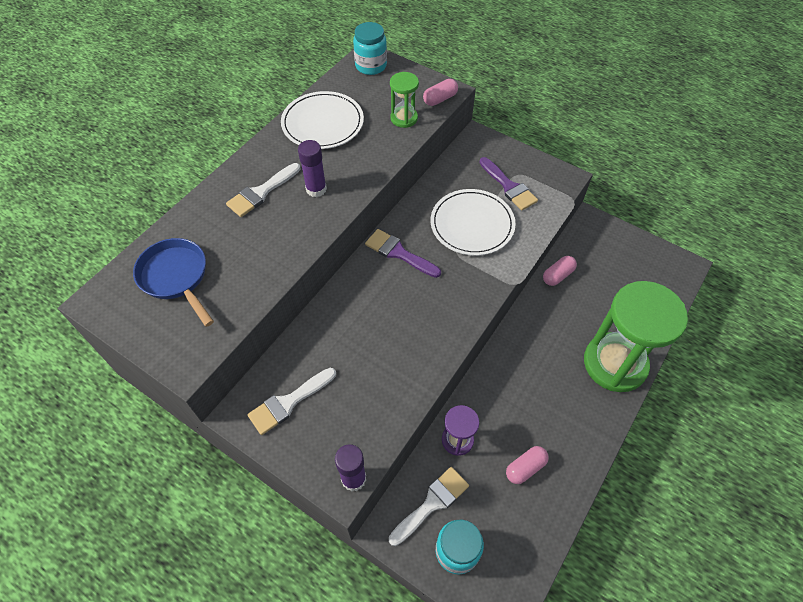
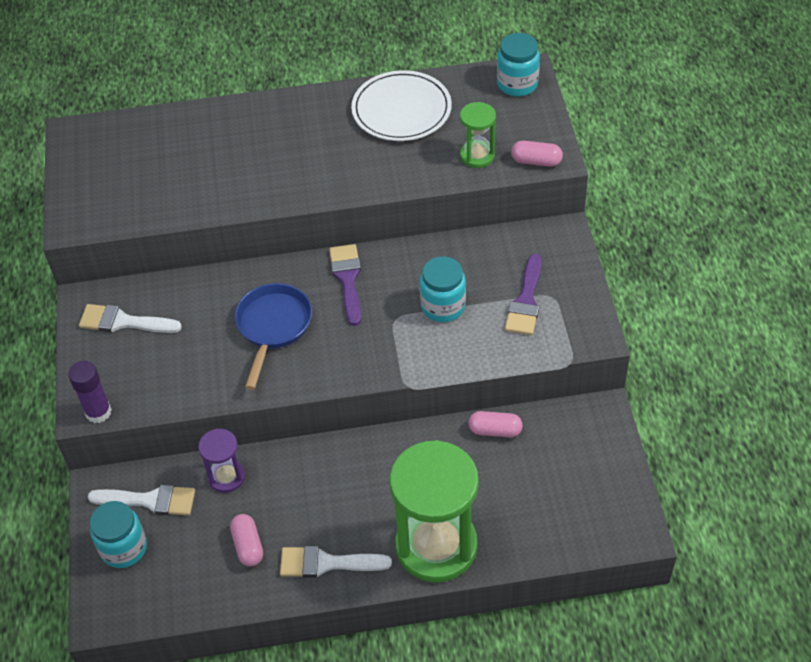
camera: 50 degrees right, 5 degrees down
(176, 277) = (139, 156): blue pan -> blue pan (273, 327)
(261, 192) = (276, 135): white brush -> white brush (326, 563)
(316, 189) = (320, 164): purple glue stick -> none
(472, 224) = (443, 306): white plate -> turquoise jar
(525, 468) = (248, 546): pink capsule -> pink capsule turned 60 degrees clockwise

